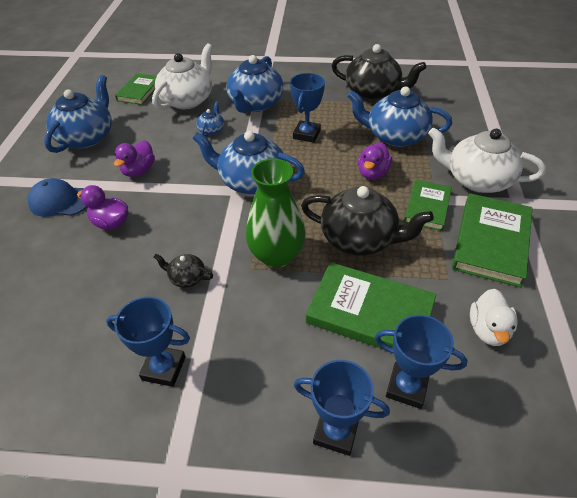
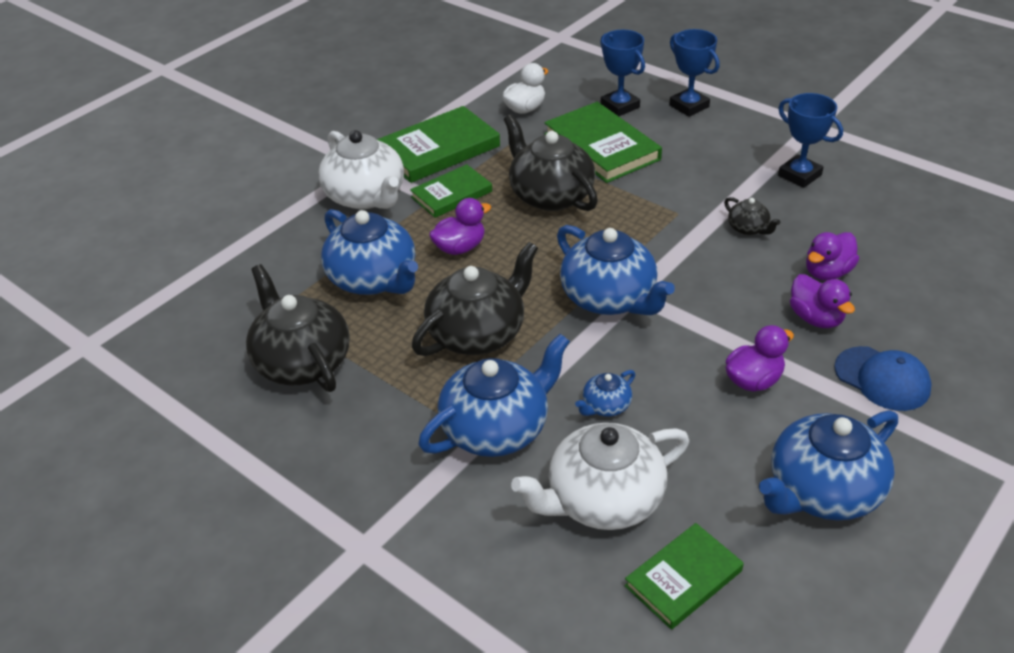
camera: 145 degrees left, 5 degrees down
(110, 263) = (827, 272): none -> purple duck
(276, 255) = (645, 213): green vase -> none
(306, 134) = (478, 333): blue trophy -> black teapot

